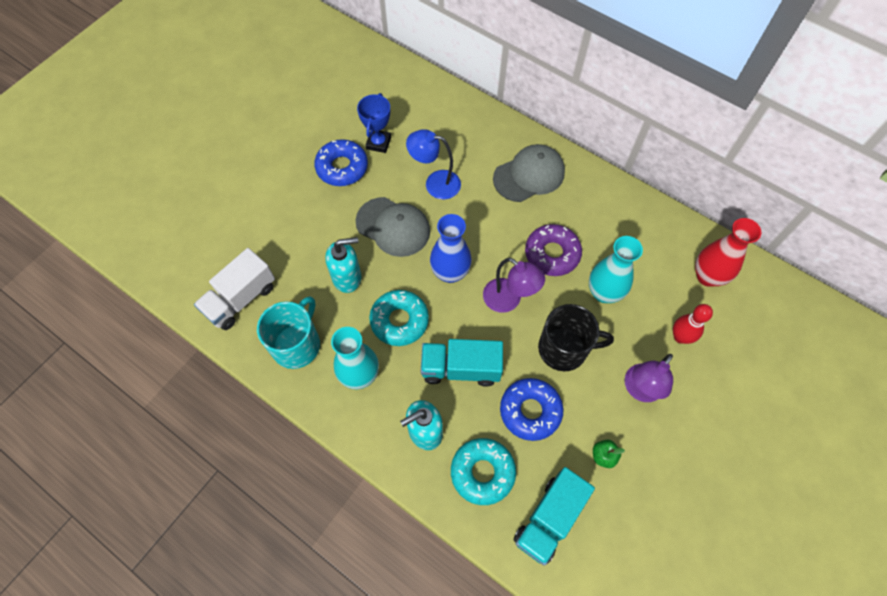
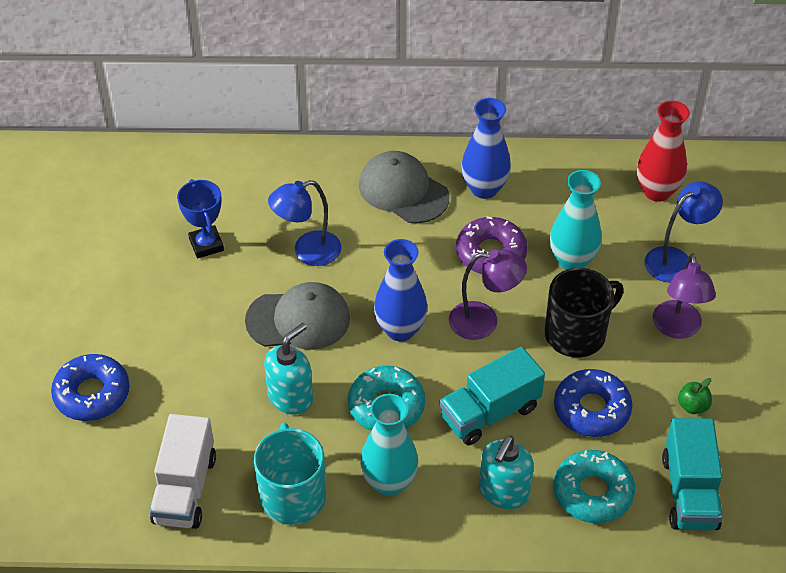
camera: 35 degrees left, 15 degrees down
(342, 167) = (185, 292): blue donut -> blue donut (92, 394)
(529, 175) = (403, 191): grey cap -> grey cap turned 75 degrees counterclockwise
(584, 204) = (484, 189): none -> blue vase
(680, 337) = (676, 260): red bowling pin -> blue lamp

